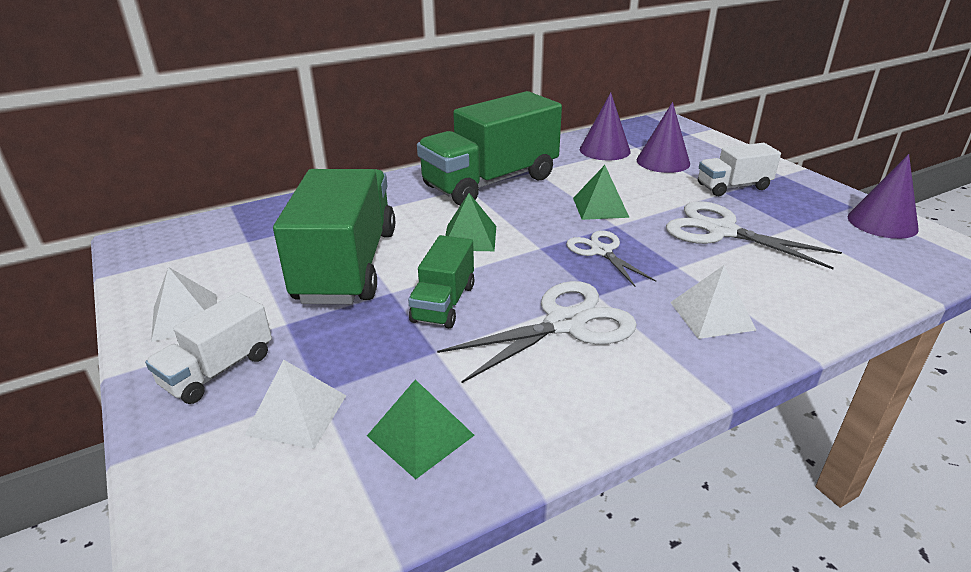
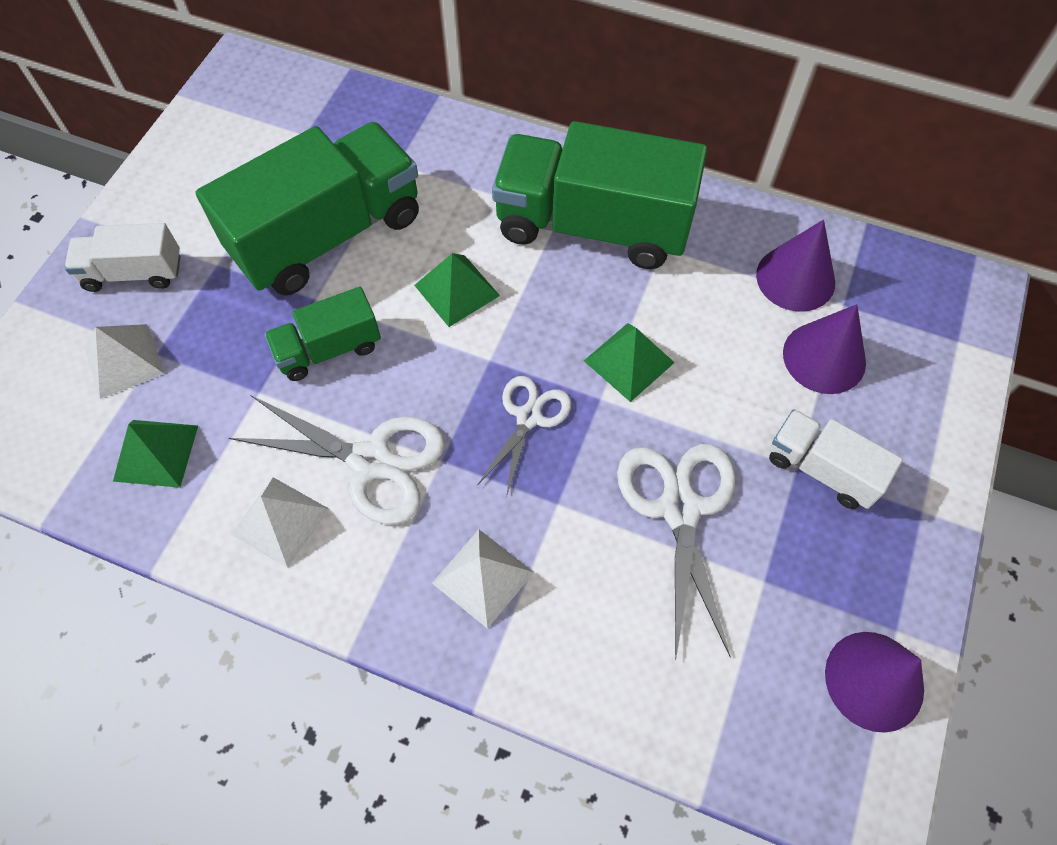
camera: 50 degrees right, 30 degrees up
(185, 317) = (174, 195): white pyramid -> white pyramid (280, 521)

